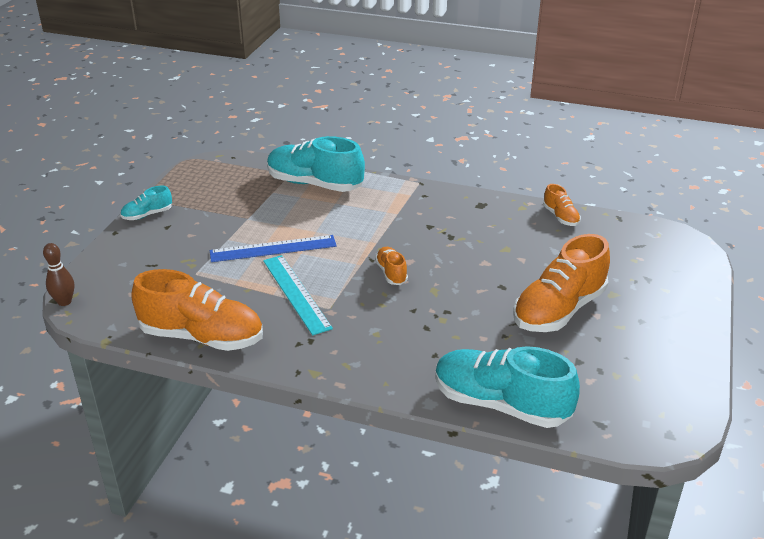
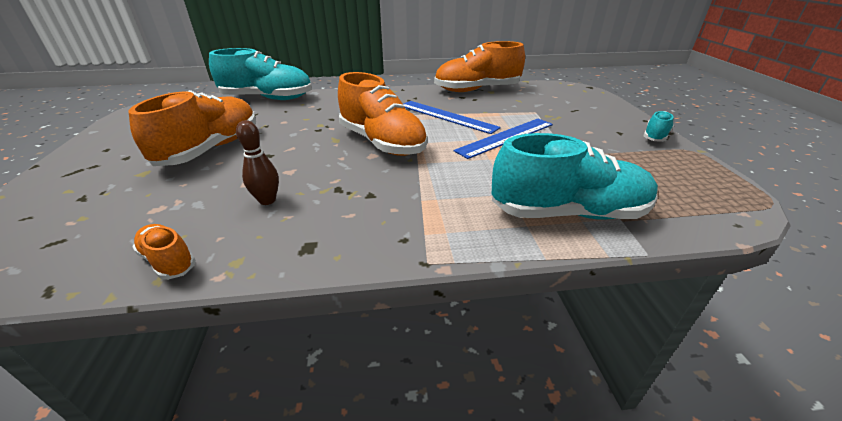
camera: 155 degrees right, 0 degrees up
(64, 302) = (582, 87): brown bowling pin -> brown bowling pin (267, 200)
(296, 293) = (447, 116): turquoise ruler -> blue ruler
(391, 273) = (382, 143): orange shoe -> orange shoe, size x2.10

